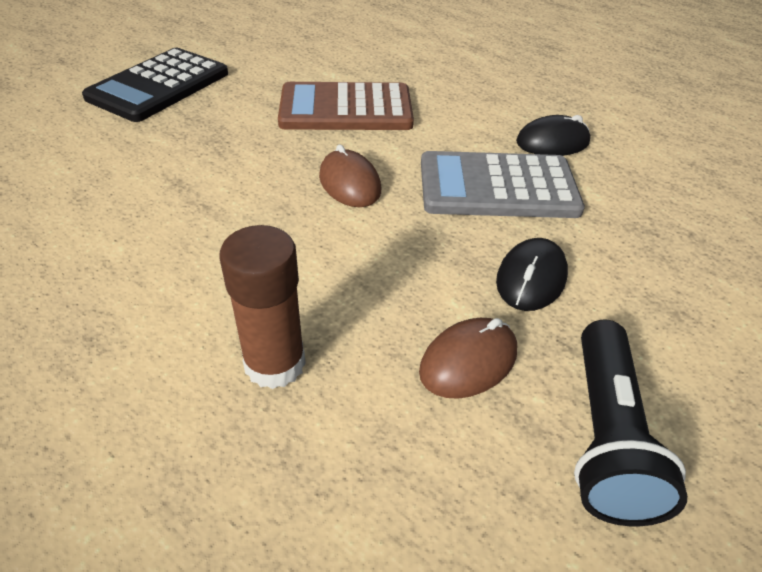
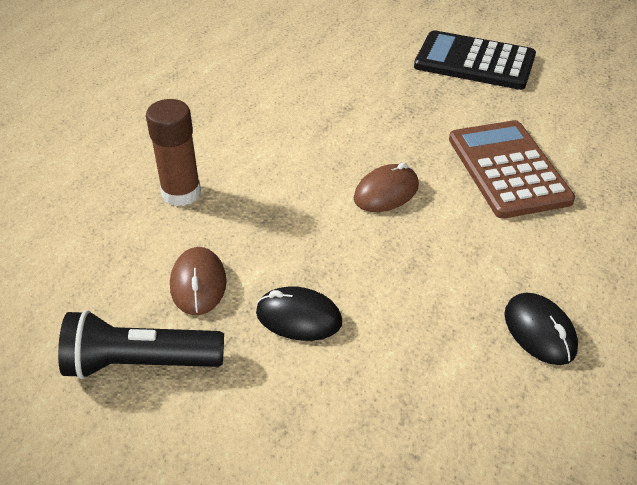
camera: 80 degrees right, 0 degrees up
(468, 361) = (198, 284): brown mouse -> brown mouse turned 45 degrees clockwise
(497, 187) = (427, 289): grey calculator -> none

